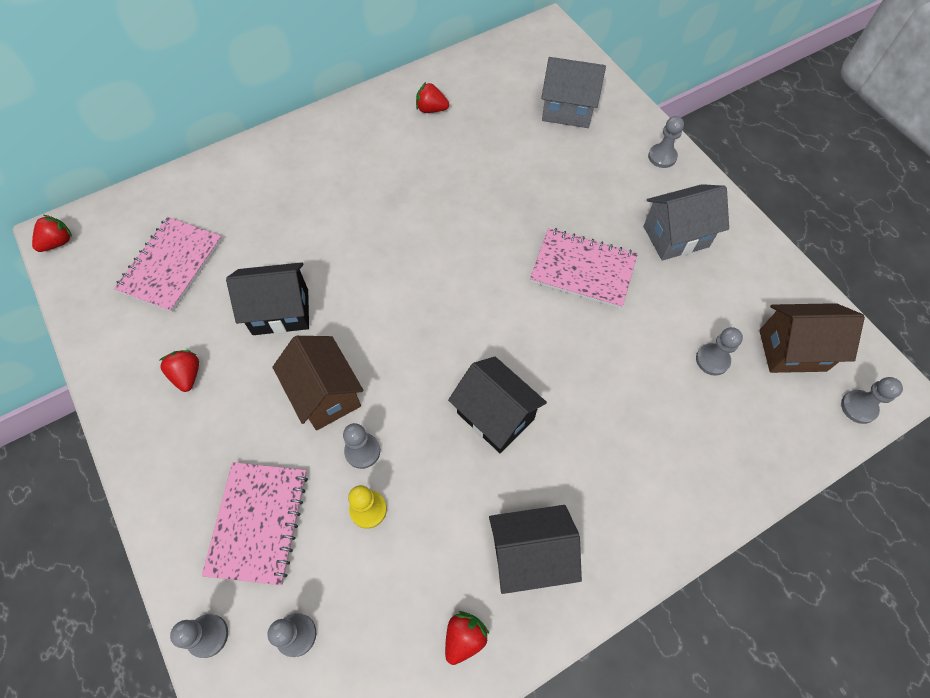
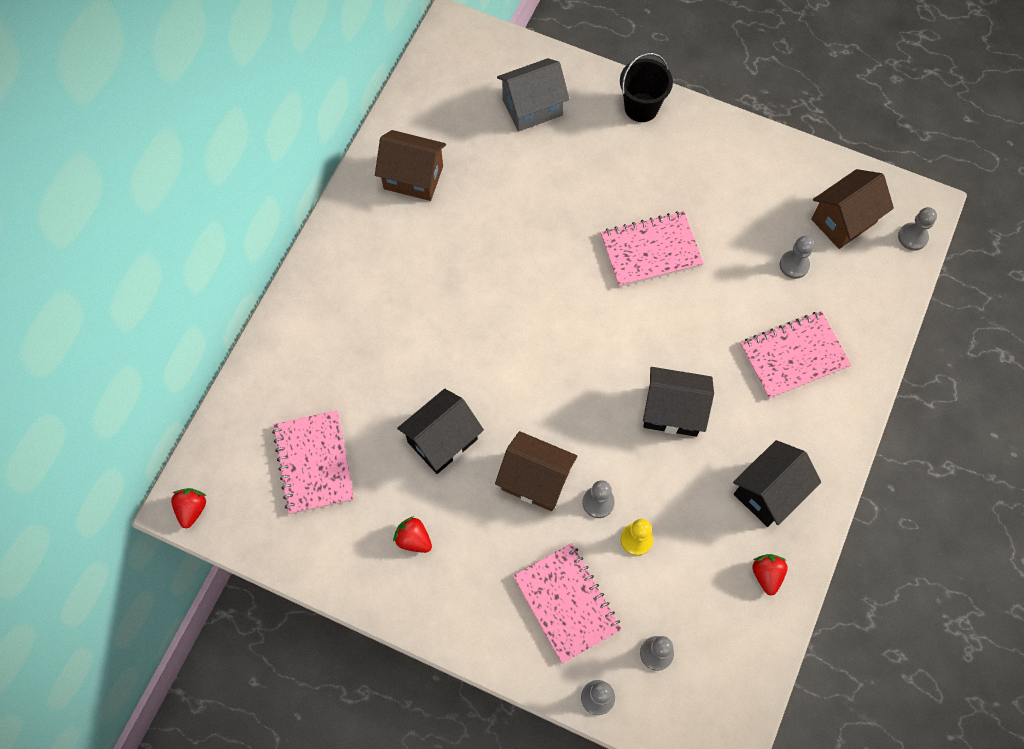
camera: 35 degrees left, 5 degrees up
(431, 109) = (413, 177): red strawberry -> brown house
(652, 441) = (793, 356): none -> pink notebook
(662, 157) = (641, 107): grey pawn -> black bucket
(676, 237) = (701, 176): grey house -> none

